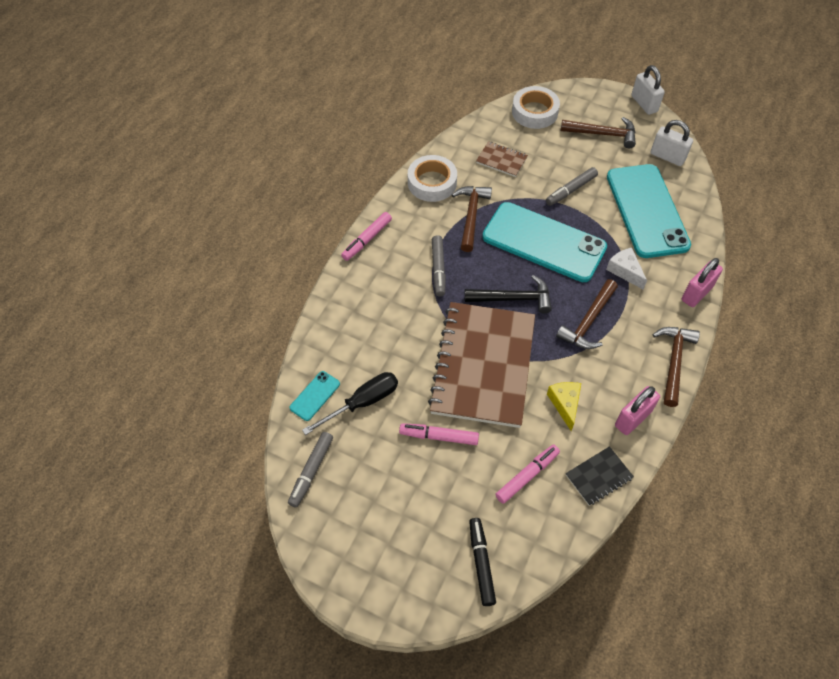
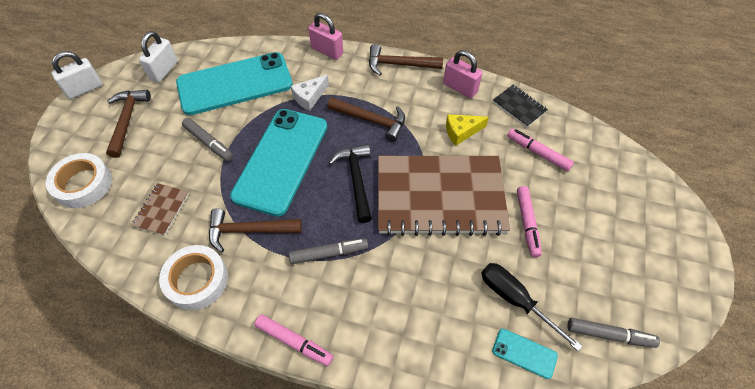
camera: 100 degrees left, 0 degrees up
(481, 563) = (626, 177): black marker -> none

